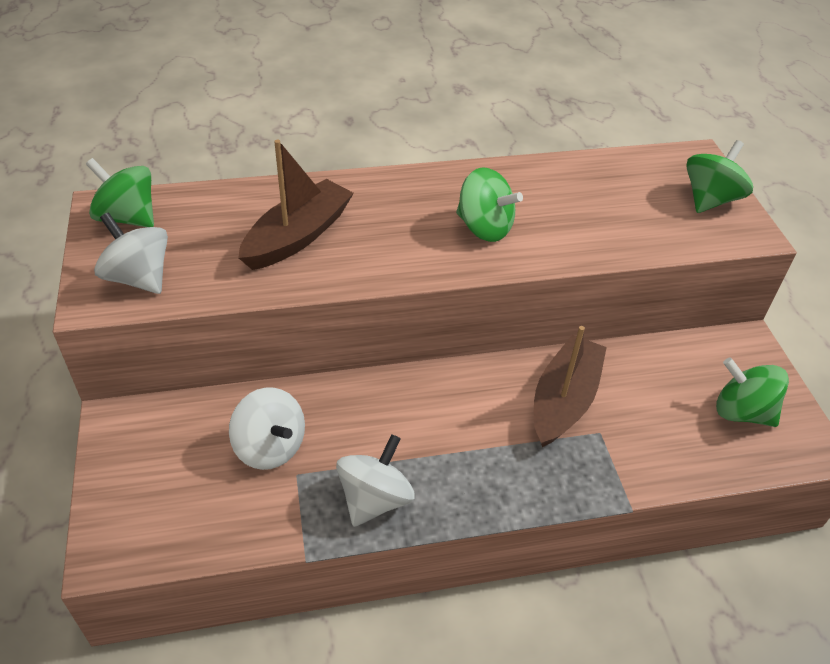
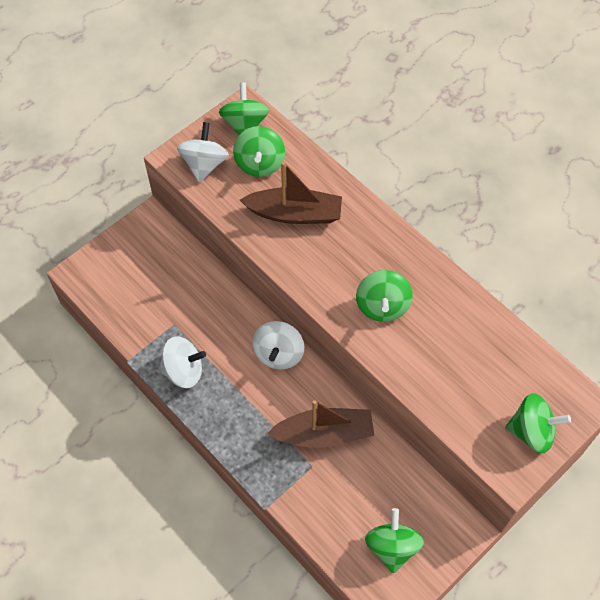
camera: 60 degrees right, 15 degrees up
(197, 231) = (260, 163): none -> green spinning top
(270, 447) = (182, 300): white spinning top -> white spinning top (278, 354)

